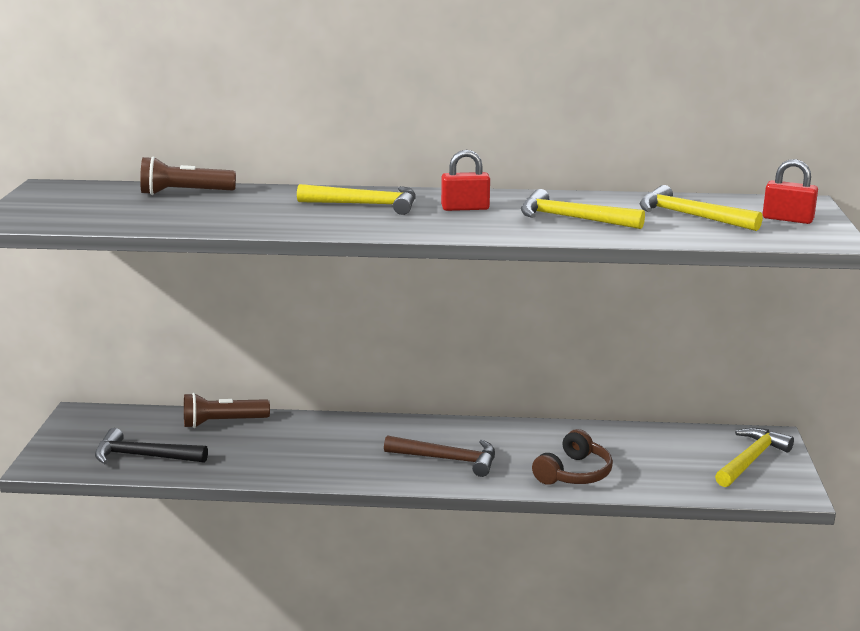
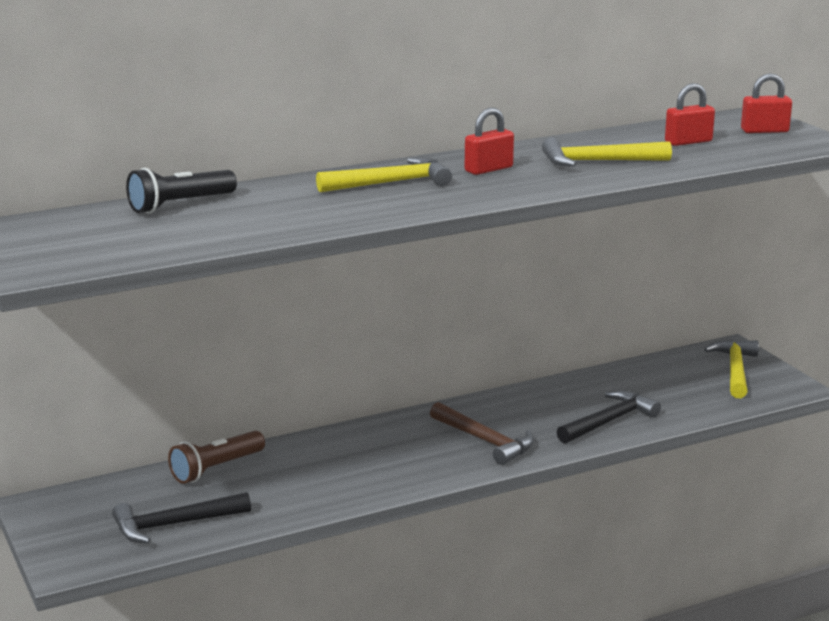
camera: 30 degrees left, 0 degrees up
(185, 193) = (180, 205): brown flashlight -> black flashlight
(447, 459) = (485, 441): brown hammer -> brown hammer turned 60 degrees clockwise
(574, 473) = (609, 421): brown headphones -> black hammer
(690, 216) = (688, 142): yellow hammer -> red padlock

